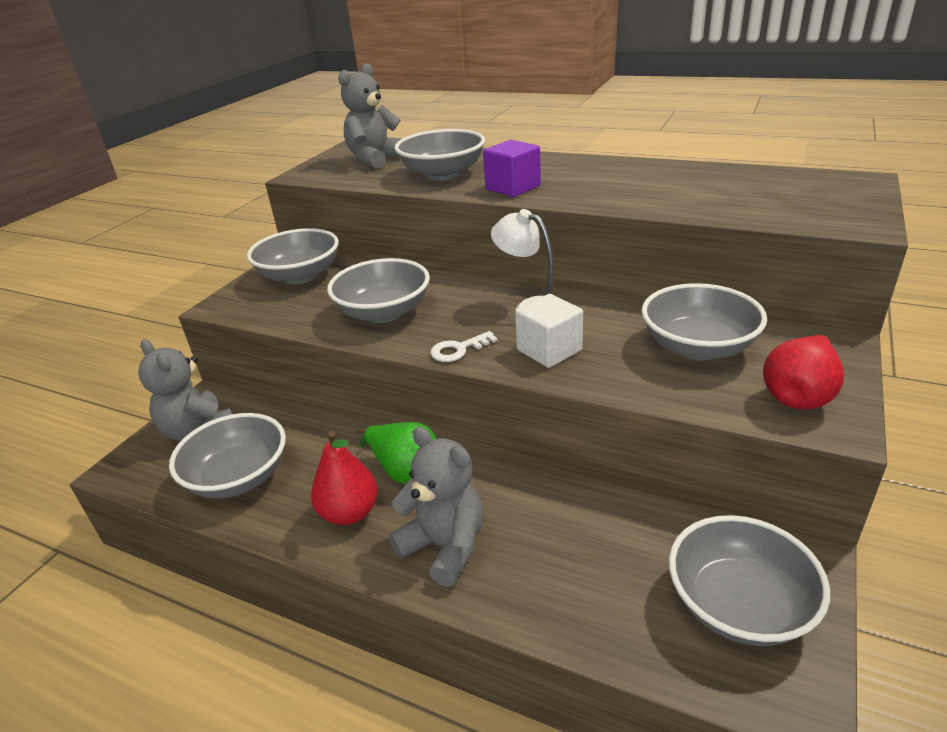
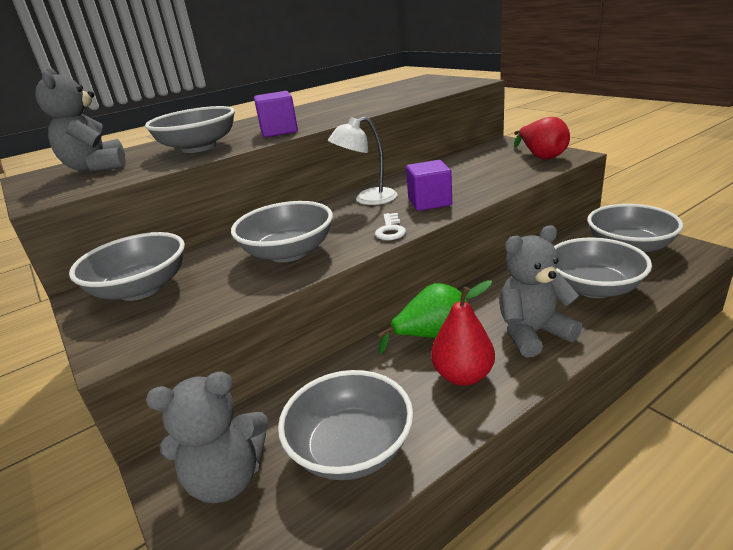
camera: 60 degrees left, 5 degrees down
(549, 350) = (429, 202): white cube -> purple cube
(698, 347) = (474, 167): grey bowl -> grey bowl (593, 288)

